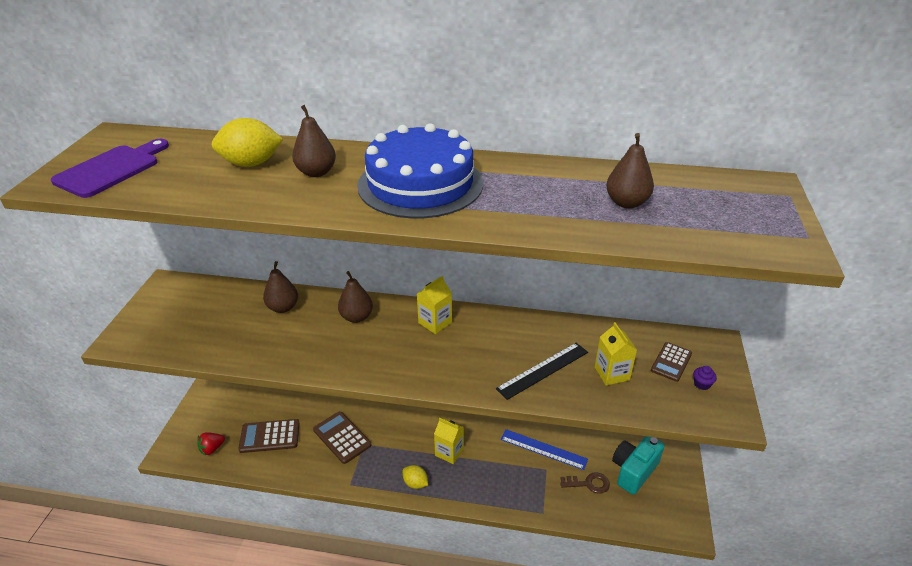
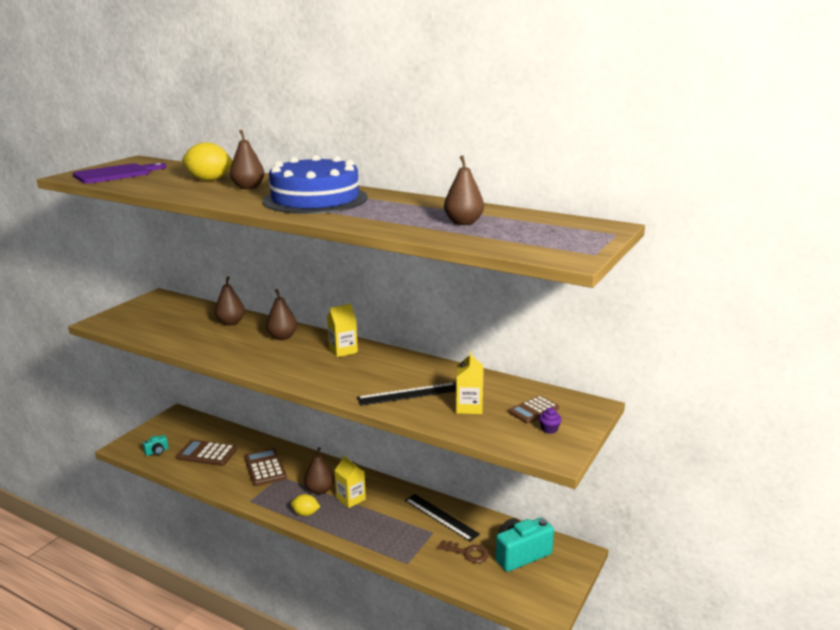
camera: 20 degrees right, 15 degrees down
(212, 449) = (157, 452): red strawberry -> turquoise camera
(413, 450) = (319, 490): none -> brown pear
(415, 483) = (305, 513): yellow lemon -> yellow lemon turned 45 degrees counterclockwise
(543, 449) = (441, 517): blue ruler -> black ruler

